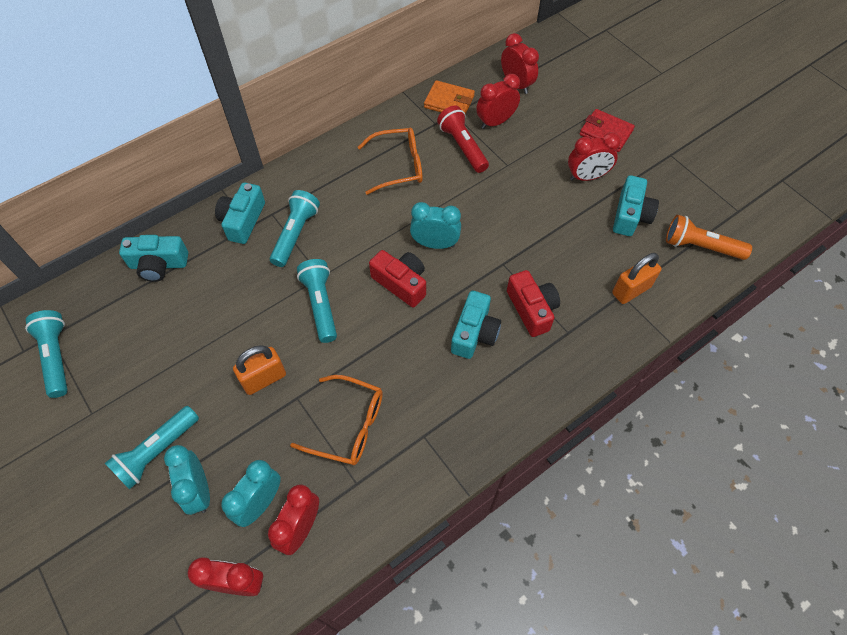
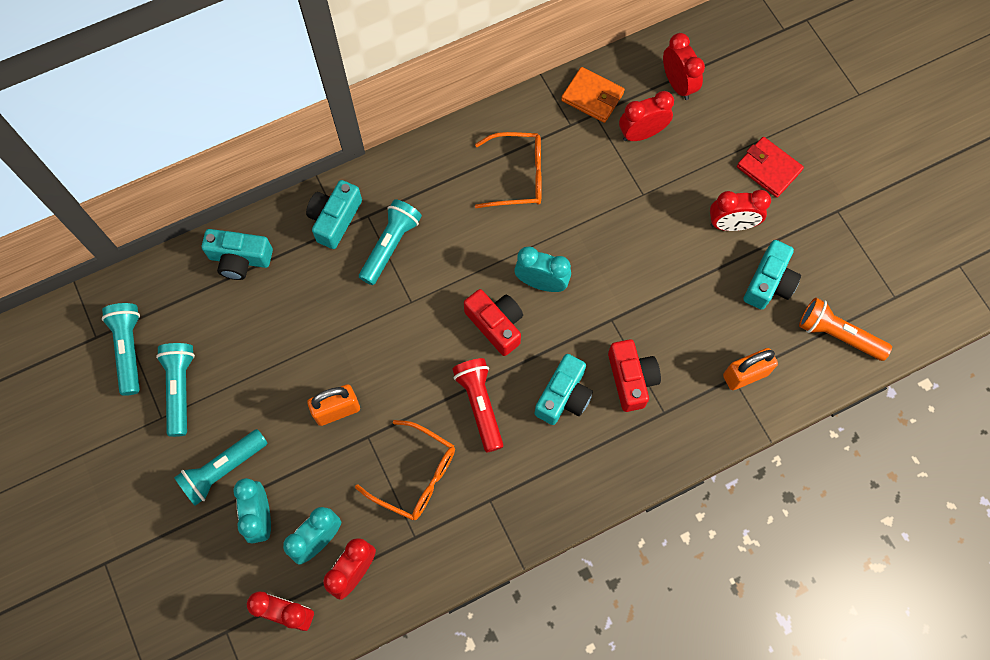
camera: 10 degrees right, 10 degrees up
(321, 305) = (406, 336): turquoise flashlight -> turquoise flashlight (180, 389)
(462, 146) = (596, 161): red flashlight -> red flashlight (480, 405)

